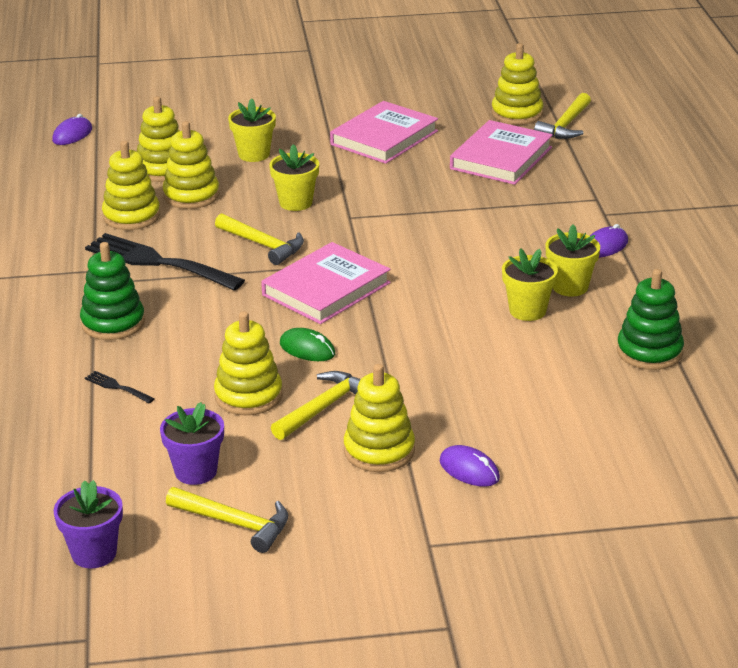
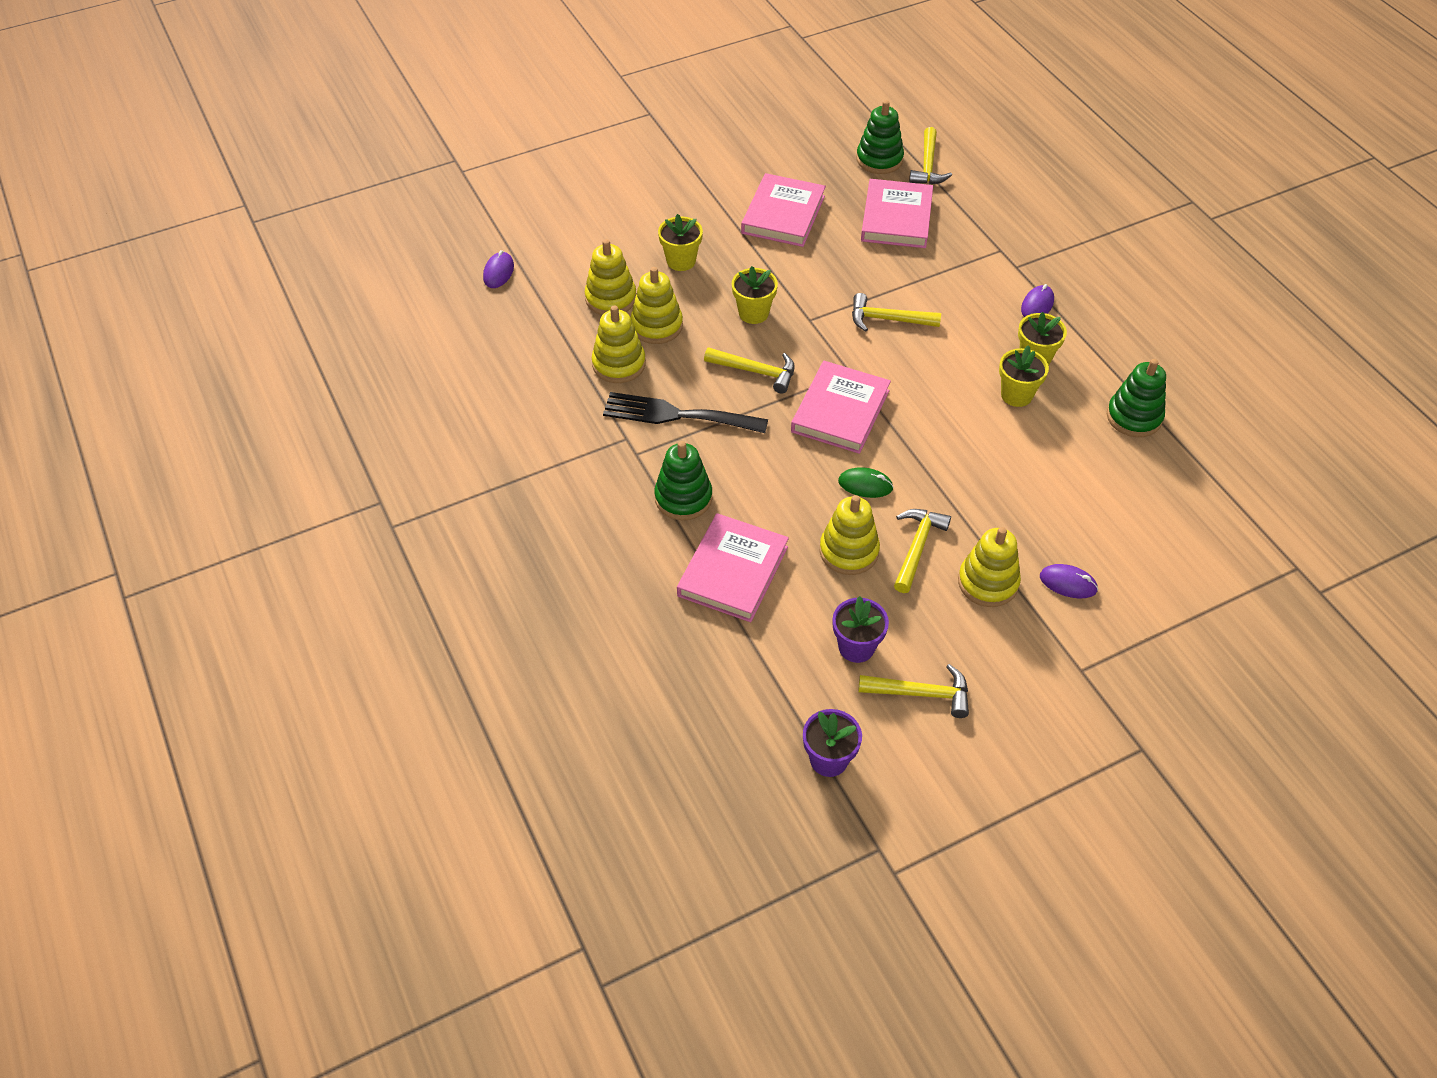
camera: 20 degrees left, 20 degrees up
(117, 387) = (733, 571): black fork -> pink book
(432, 230) = (888, 319): none -> yellow hammer
(517, 113) = (879, 159): yellow stacking toy -> green stacking toy

